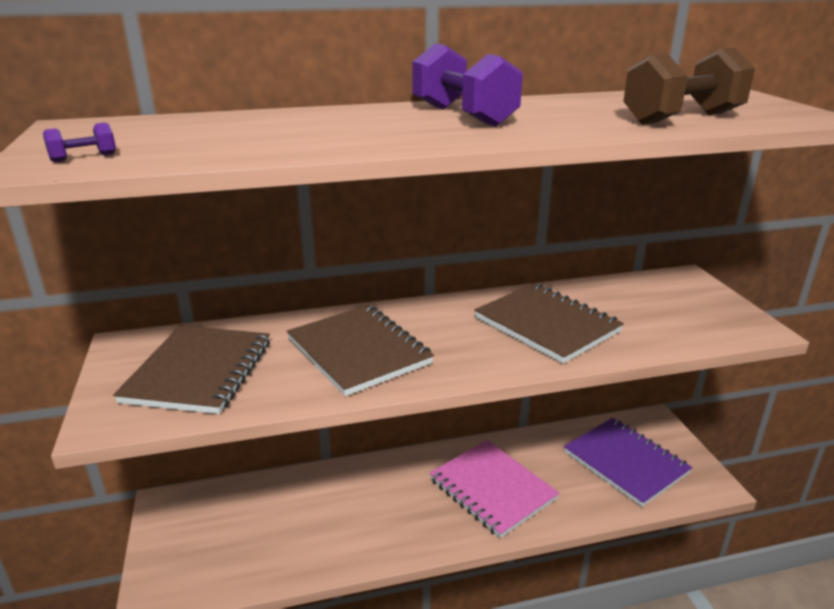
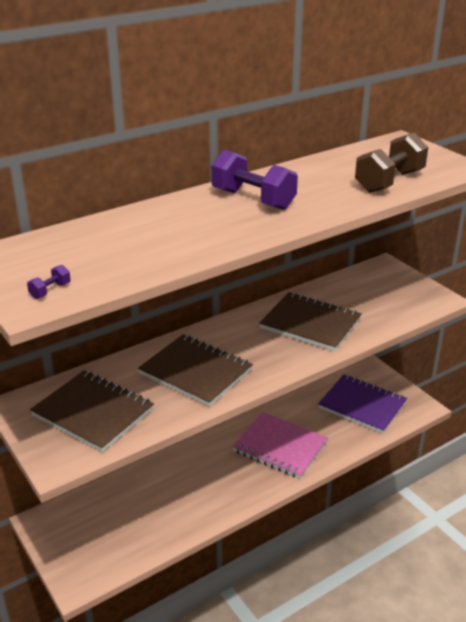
camera: 20 degrees left, 5 degrees up
(199, 371) = (93, 412): brown notebook -> brown notebook turned 45 degrees counterclockwise

